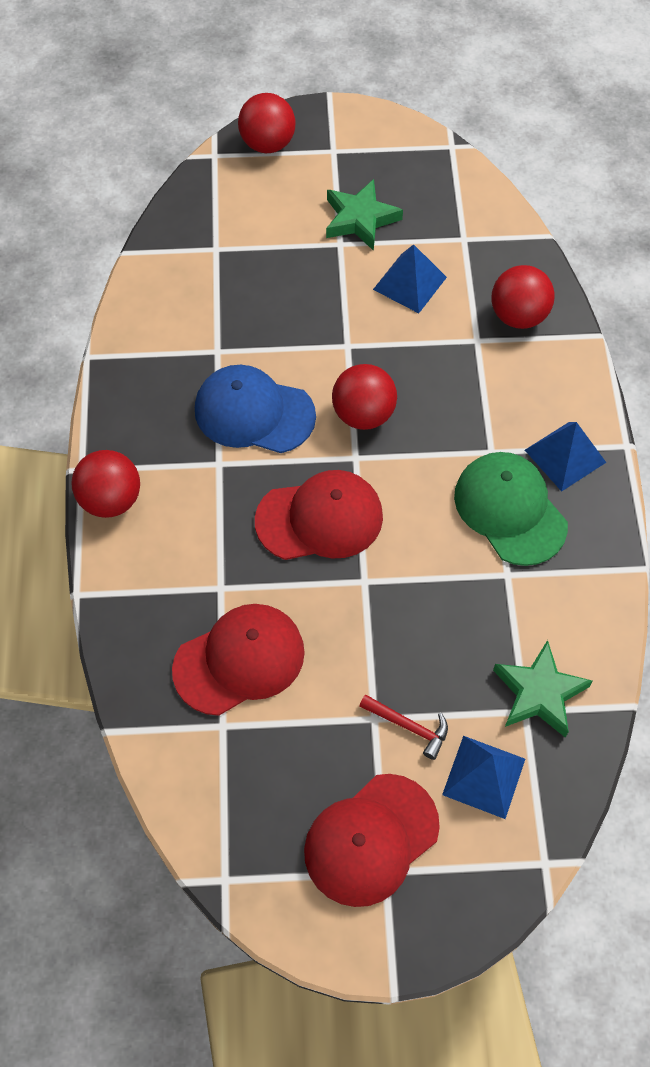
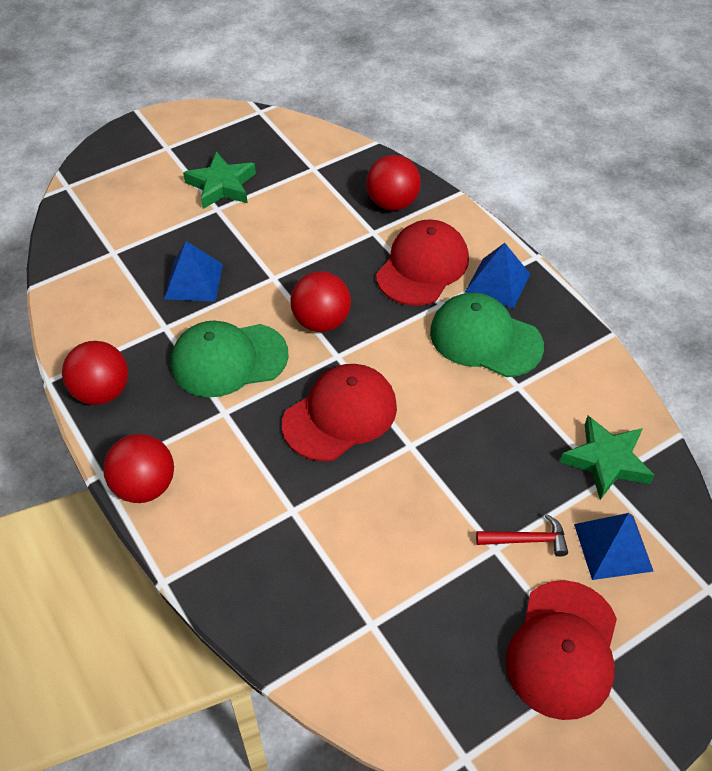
camera: 30 degrees left, 10 degrees down
(239, 660) = (349, 561): red cap -> red cap (422, 267)
(254, 412) = (229, 360): blue cap -> green cap
(267, 144) = (108, 162): red ball -> red ball (102, 392)
(410, 283) = (292, 214): blue pyramid -> blue pyramid (194, 281)

